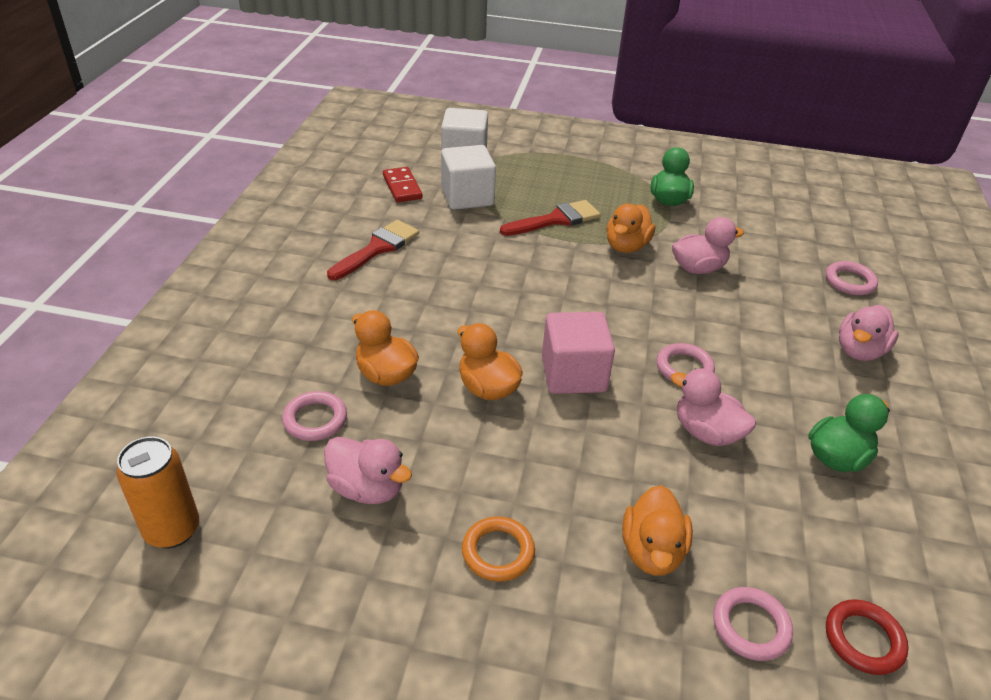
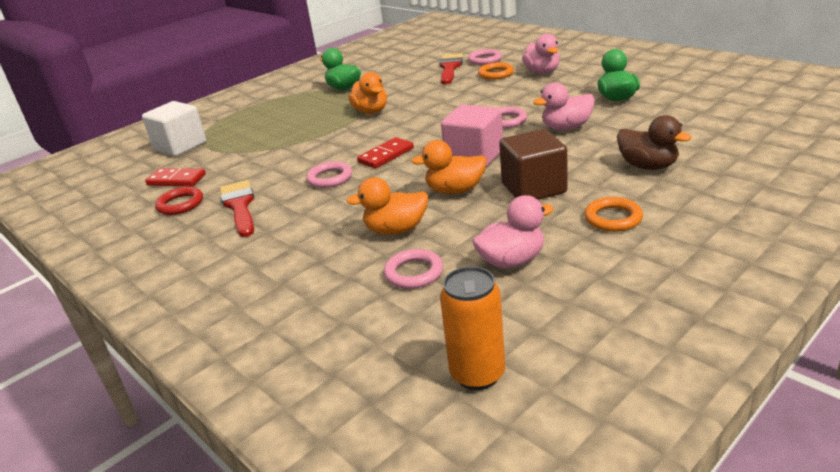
camera: 50 degrees left, 10 degrees down
(467, 197) = (233, 155): white cube -> none
(529, 454) = (533, 188): none -> brown cube
(532, 302) = (386, 155): none -> red domino
(556, 220) = (309, 128): red brush -> red brush (450, 68)
(652, 551) = (648, 166): orange duck -> brown duck
(698, 268) = (421, 95): pink duck -> none
(750, 626) = (720, 151): pink ring -> pink ring (330, 178)
(814, 308) = (496, 74): none -> orange ring
(863, 639) = (745, 124): red ring -> red ring (180, 204)

